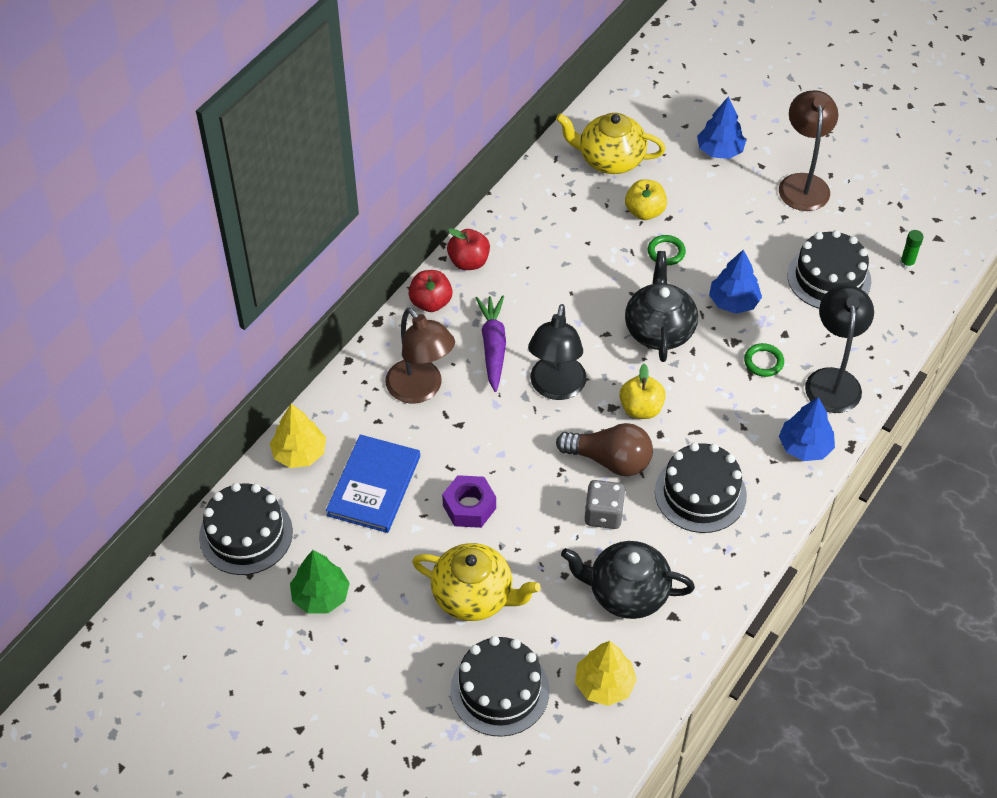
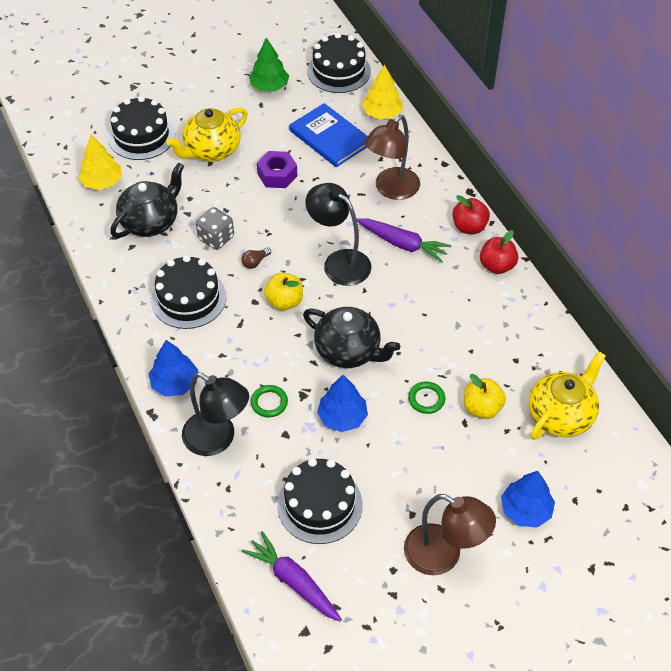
camera: 120 degrees right, 0 degrees up
(421, 390) = (391, 189): brown lamp -> brown lamp turned 45 degrees counterclockwise
(610, 460) = (255, 262): brown light bulb -> brown light bulb, size x0.44
(907, 263) = (293, 581): green glue stick -> purple carrot

